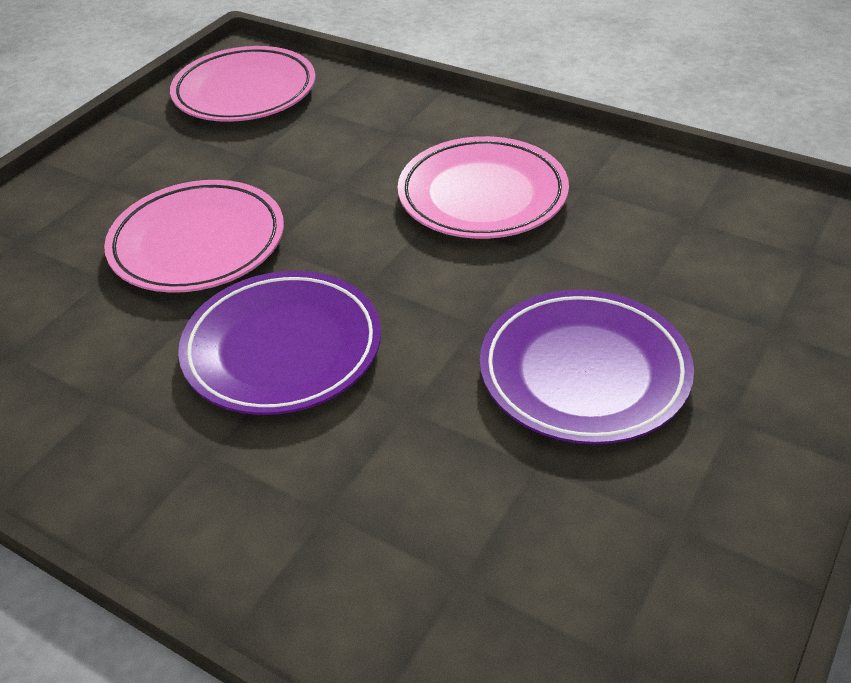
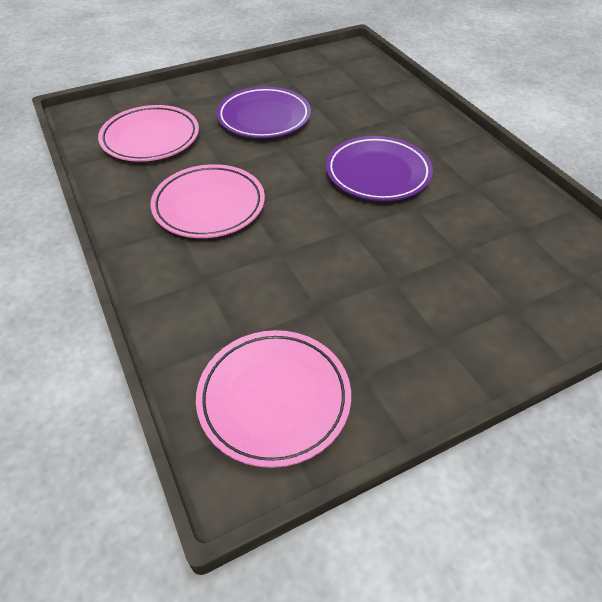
camera: 150 degrees left, 5 degrees up
(198, 243) = (392, 250): pink plate -> pink plate (150, 138)

